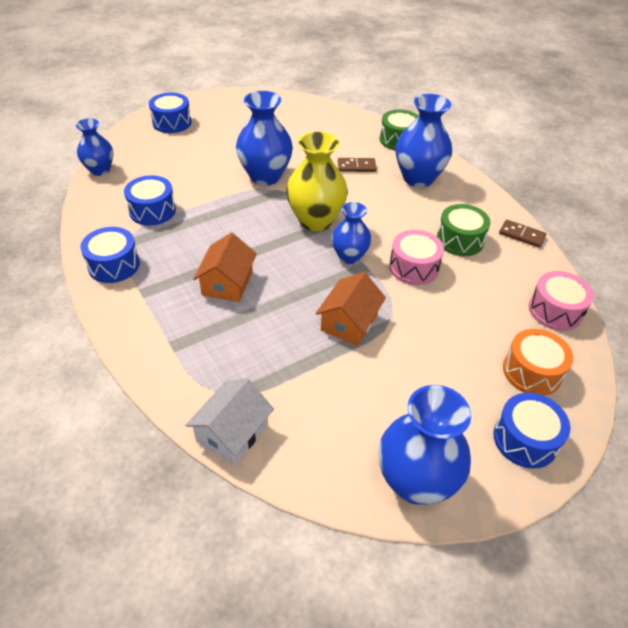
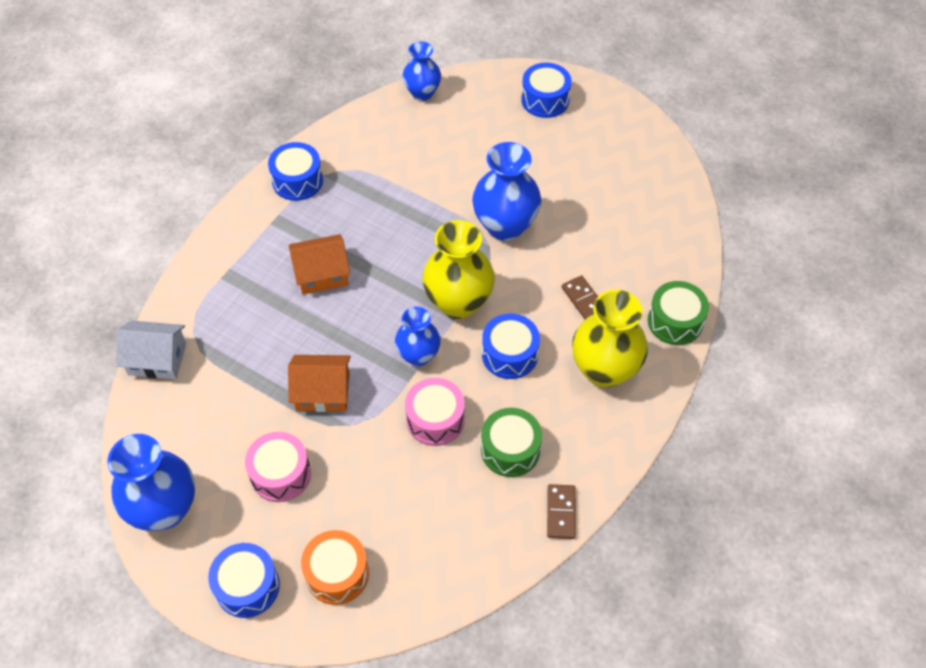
camera: 65 degrees right, 10 degrees up
(152, 210) = (388, 166): blue drum -> blue drum (509, 354)
(418, 178) = (604, 370): blue vase -> yellow vase
(555, 311) = (442, 577): pink drum -> pink drum (281, 474)

